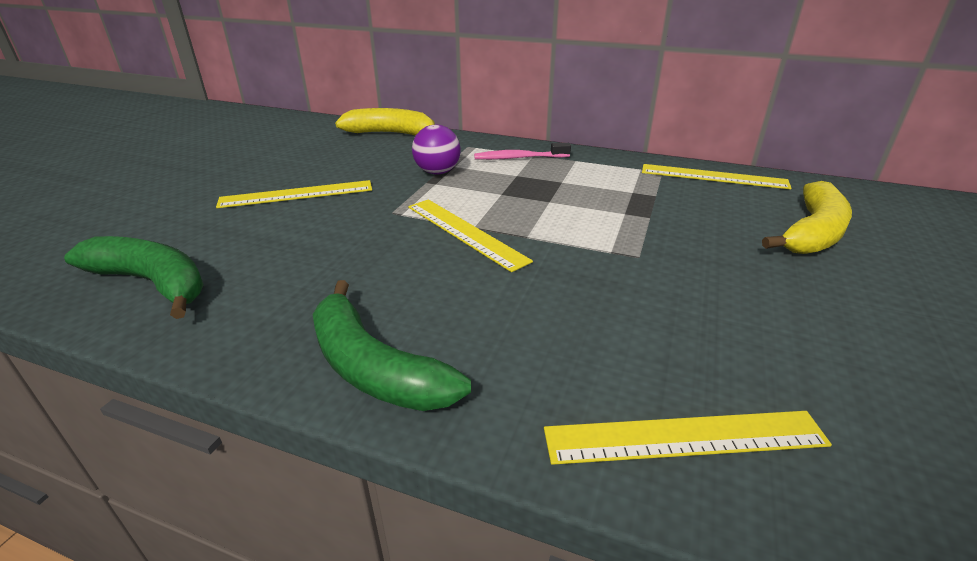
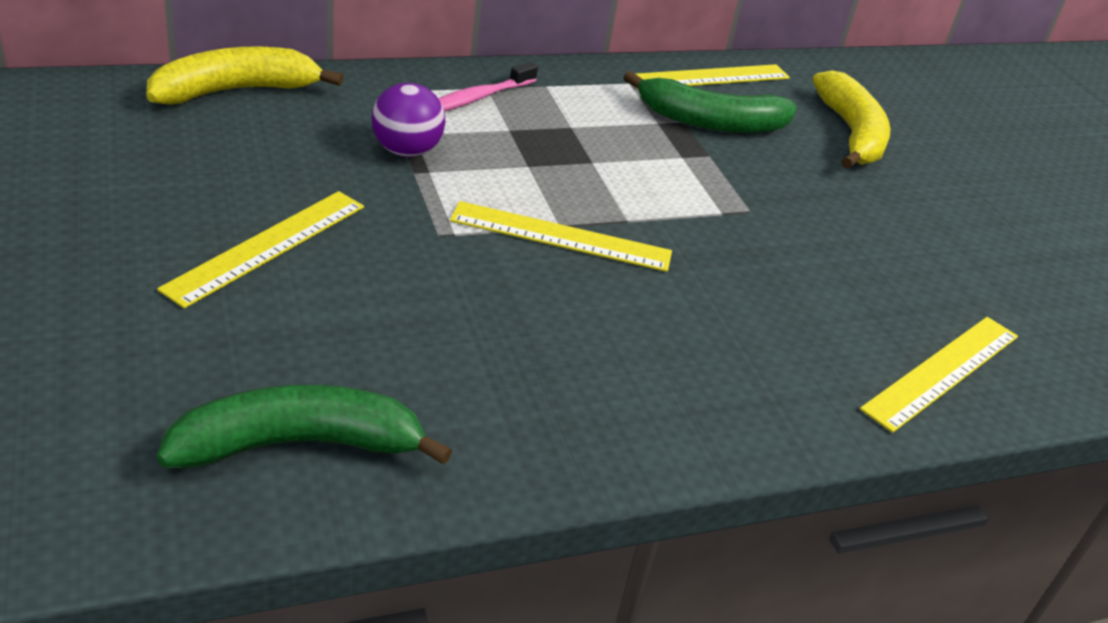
camera: 45 degrees left, 5 degrees up
(374, 367) = (681, 422): green banana -> green banana (710, 122)

